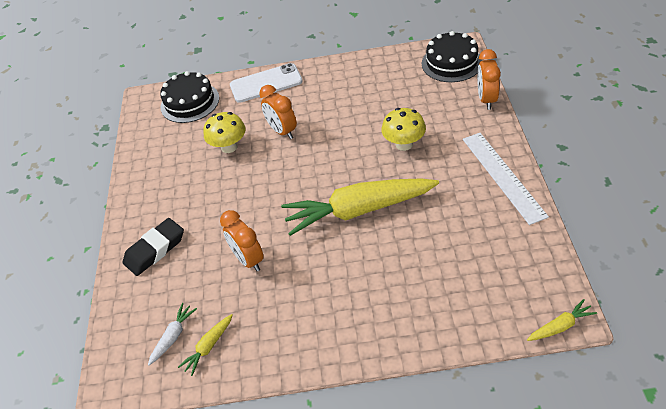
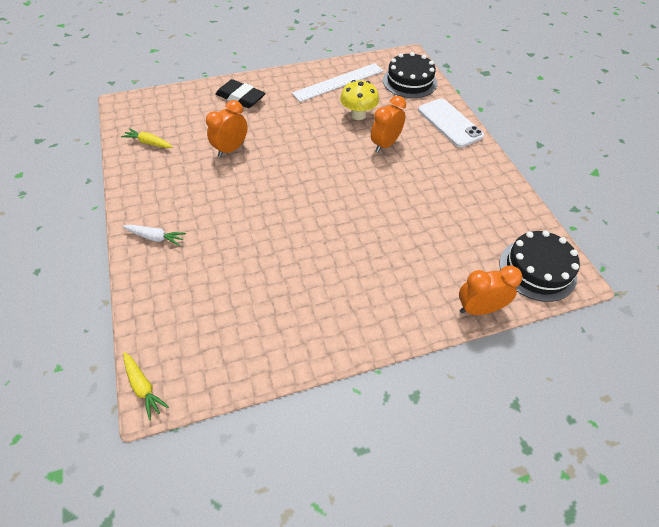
camera: 70 degrees right, 5 degrees up
(173, 336) = (160, 123): white carrot -> white carrot (155, 237)
(359, 210) = (289, 211): yellow carrot -> none
(404, 144) = (385, 237): yellow mushroom -> none
(502, 176) = (350, 329): white ruler -> white ruler (338, 82)

